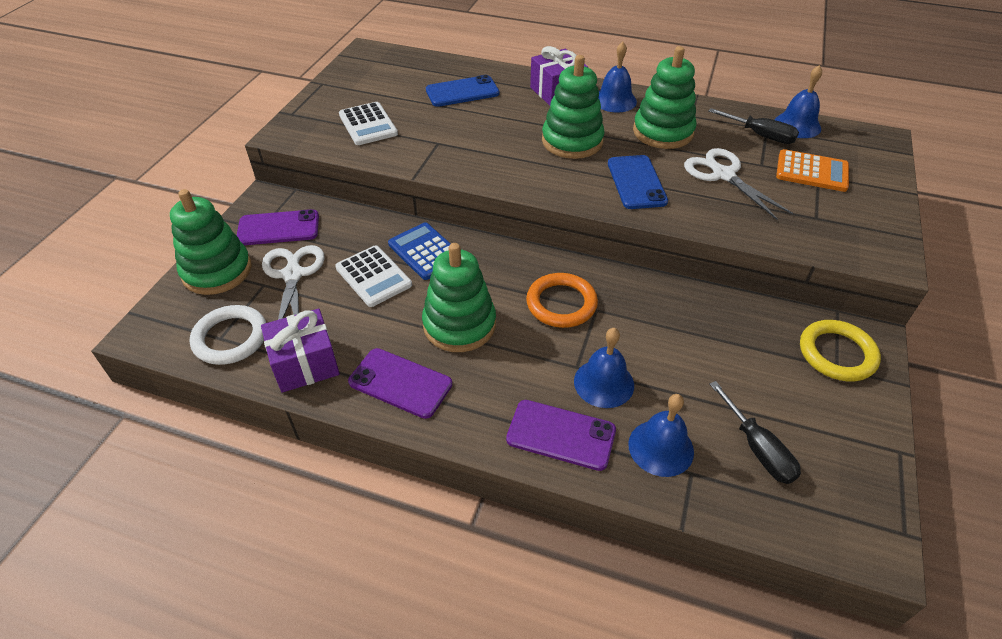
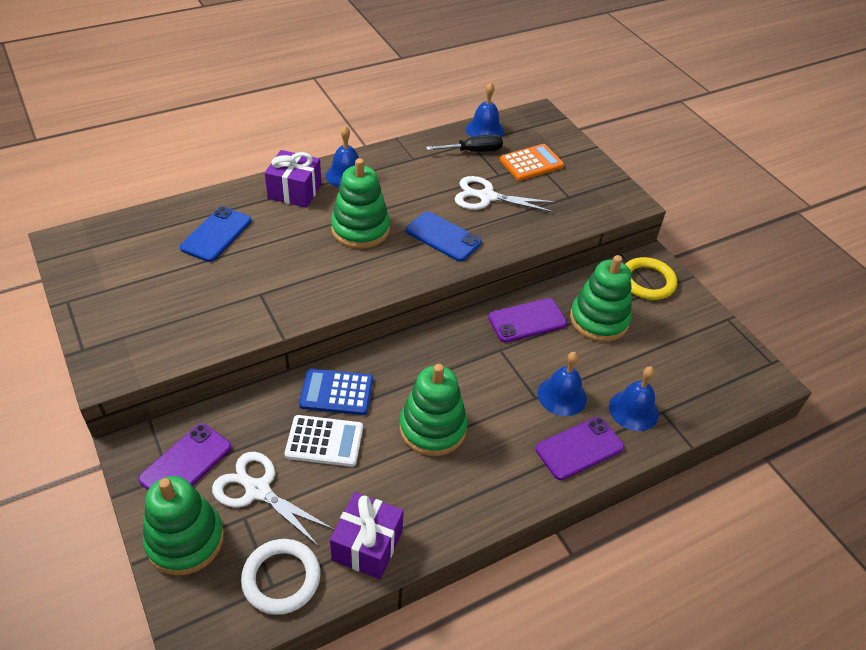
camera: 50 degrees left, 0 degrees up
(368, 124) = (175, 314): white calculator -> none
(400, 383) = (449, 500): purple phone -> purple phone (527, 320)
(561, 303) = (475, 362): orange ring -> none
(663, 132) = (411, 184): green stacking toy -> green stacking toy (599, 320)
(757, 448) = (674, 370): black screwdriver -> none

